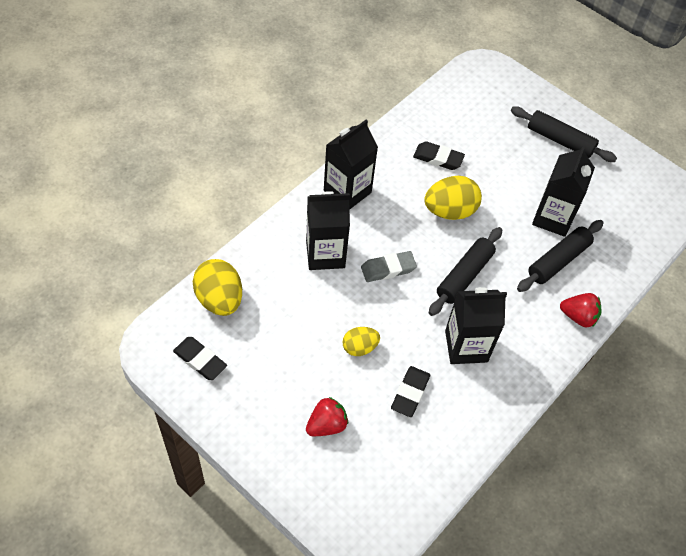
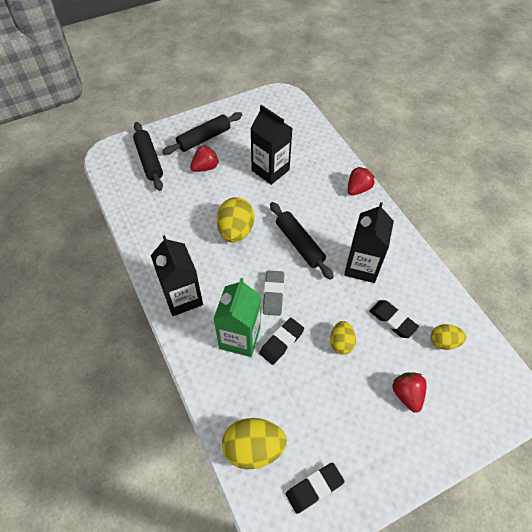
camera: 65 degrees left, 0 degrees up
(325, 254) = (240, 338): black carton -> green carton
(407, 453) = (444, 342): none -> yellow egg
(438, 158) = (181, 219): black eraser -> black eraser (281, 342)
(519, 155) = (205, 167): none -> red strawberry
(558, 261) = (308, 182): black rolling pin -> black rolling pin (149, 160)

